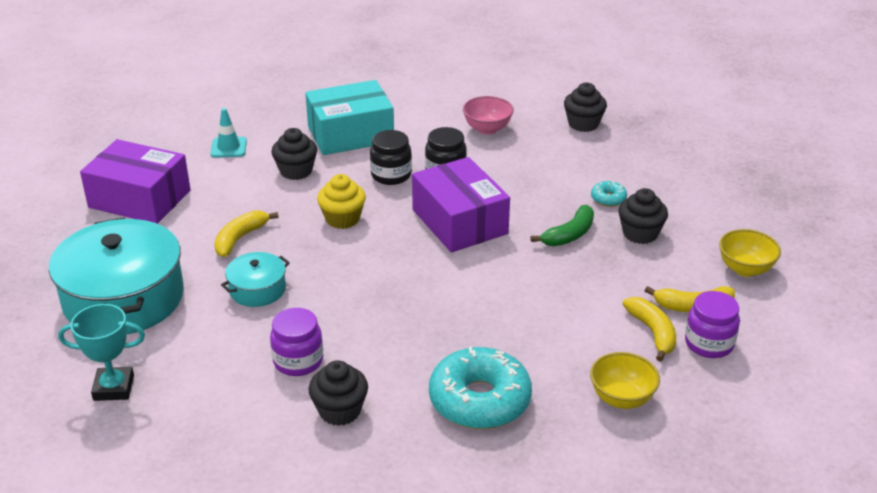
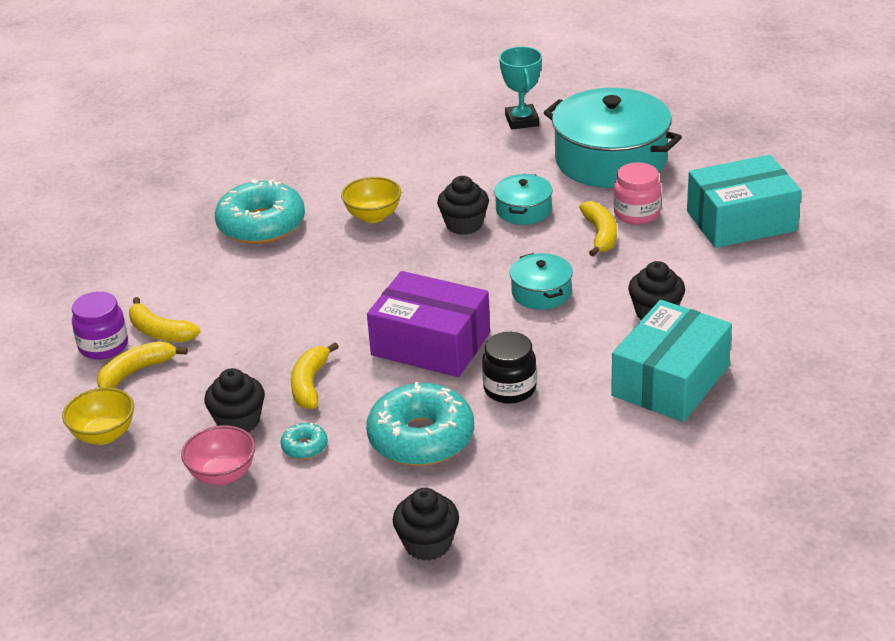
camera: 145 degrees right, 0 degrees up
(114, 388) = (522, 121): turquoise trophy -> turquoise trophy turned 60 degrees counterclockwise
(139, 199) = (741, 221): purple box -> turquoise box
(189, 241) = (636, 213): none -> pink jar
(228, 147) = (759, 301): turquoise traffic cone -> none
(298, 361) = (422, 186): purple jar -> none
(340, 411) = (354, 176): black cupcake -> black cupcake (464, 224)
(342, 219) = (541, 292): yellow cupcake -> turquoise pot
(391, 175) = (559, 356): black jar -> none
(487, 129) = (533, 470): pink bowl -> pink bowl (222, 475)
(531, 171) = (421, 438): none -> turquoise donut
(569, 235) = (310, 384): green banana -> yellow banana
(622, 398) = (152, 273): yellow bowl -> yellow bowl (373, 216)

